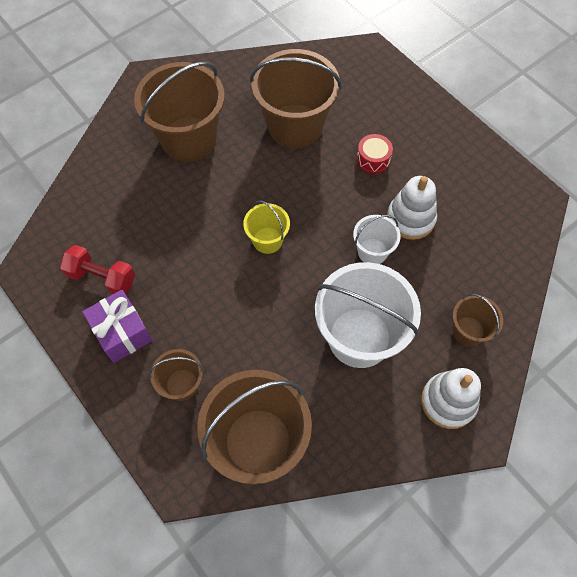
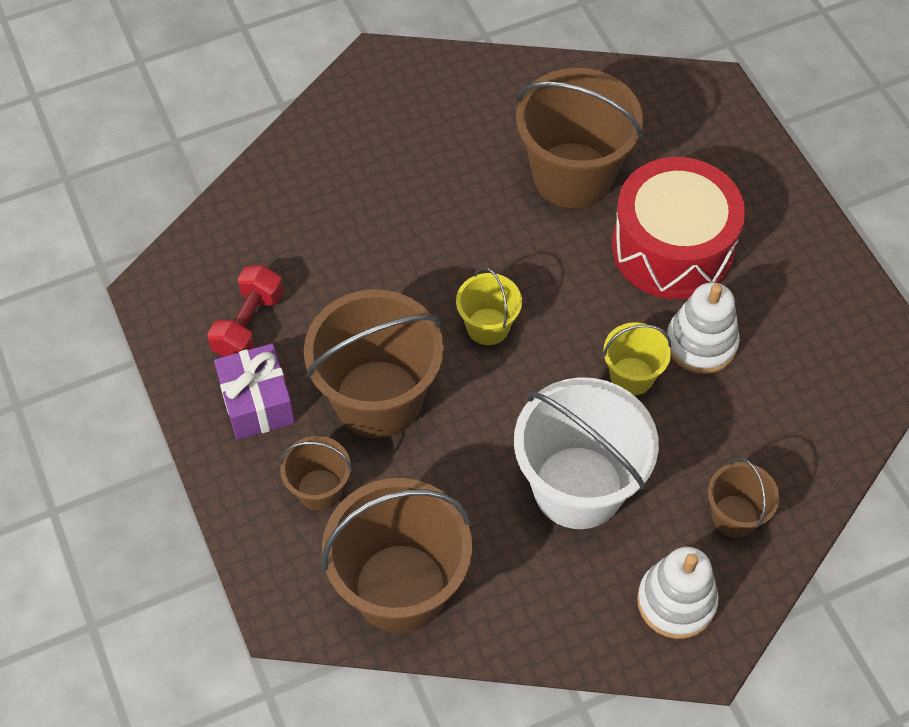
camera: 15 degrees right, 5 degrees down
(102, 277) = (249, 325): red dumbbell -> red dumbbell turned 75 degrees clockwise
(189, 139) = (416, 161): brown bucket -> brown bucket (378, 399)
(372, 251) = (631, 376): white bucket -> yellow bucket
(373, 159) = (672, 247): red drum -> red drum, size x2.43

